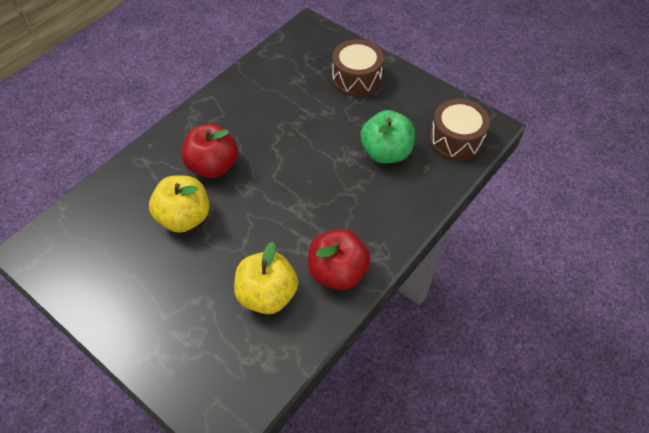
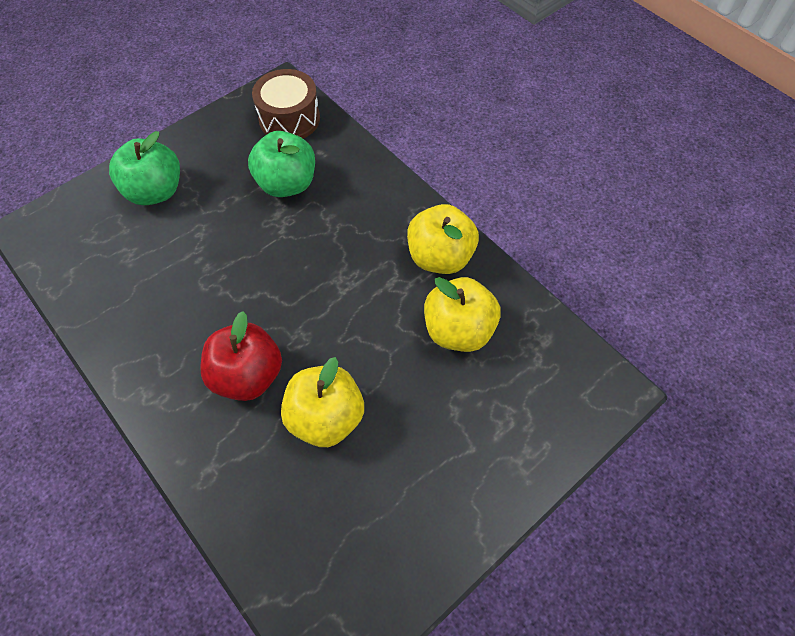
camera: 80 degrees left, 5 degrees up
(337, 272) = (440, 257): red apple -> yellow apple
(356, 78) = (155, 191): brown drum -> green apple

